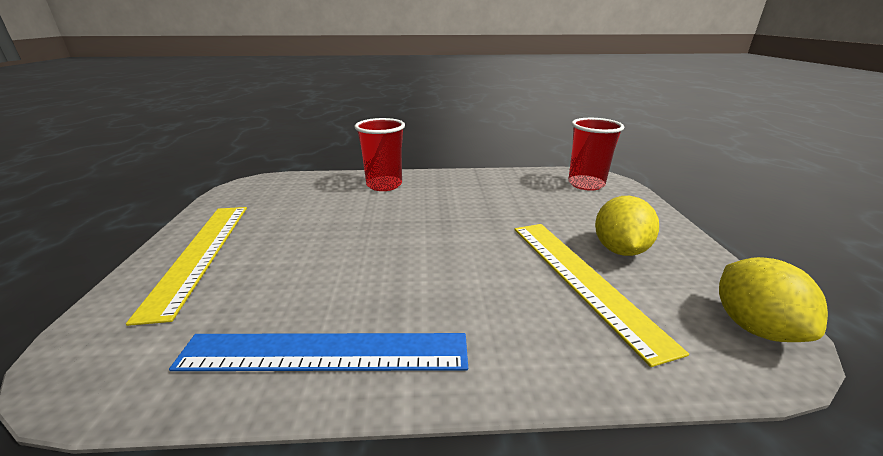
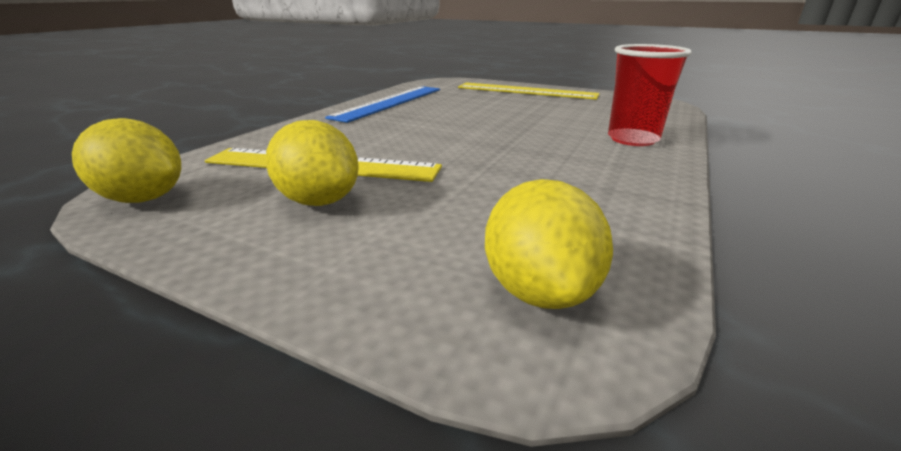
camera: 120 degrees right, 0 degrees up
(586, 184) = (539, 290): red cup -> yellow lemon

